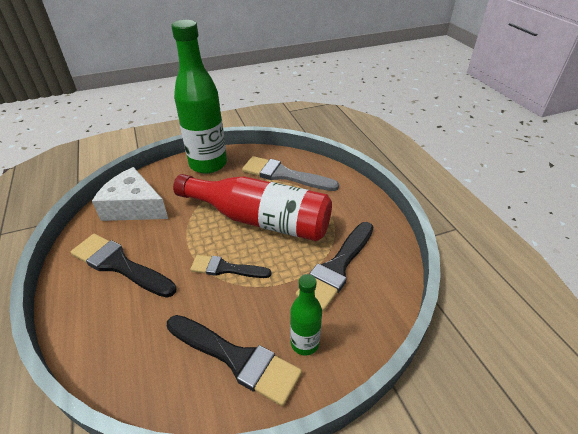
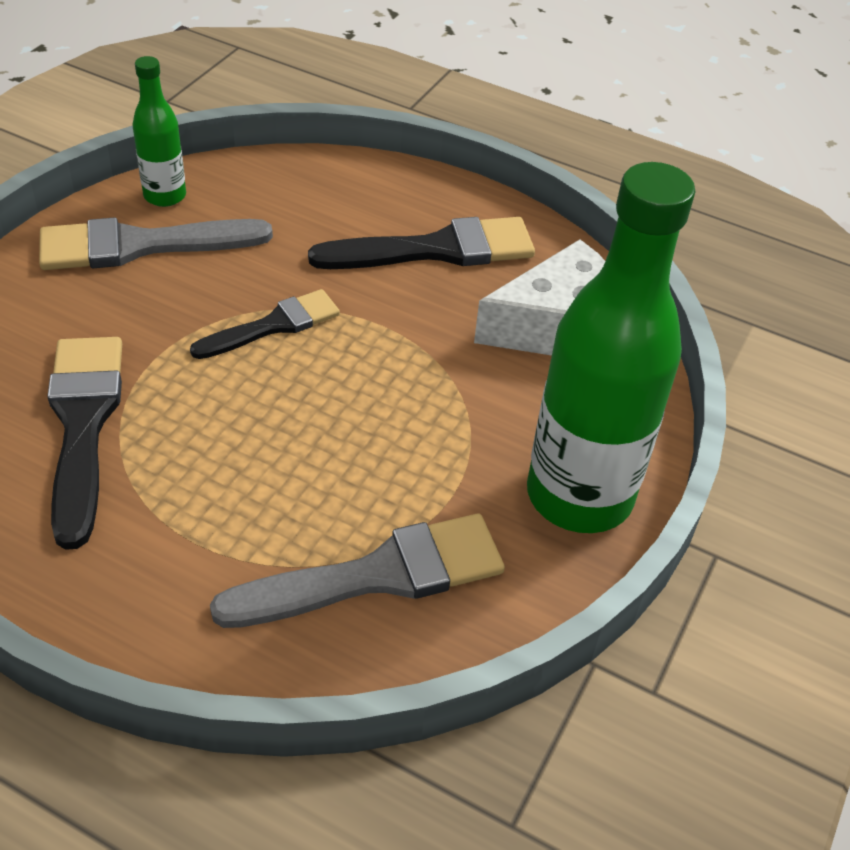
camera: 135 degrees right, 5 degrees up
(236, 358) = (142, 245): black brush -> grey brush
(260, 219) = (310, 433): red bottle -> none
(304, 343) = (61, 301): green bottle -> green bottle (165, 196)

